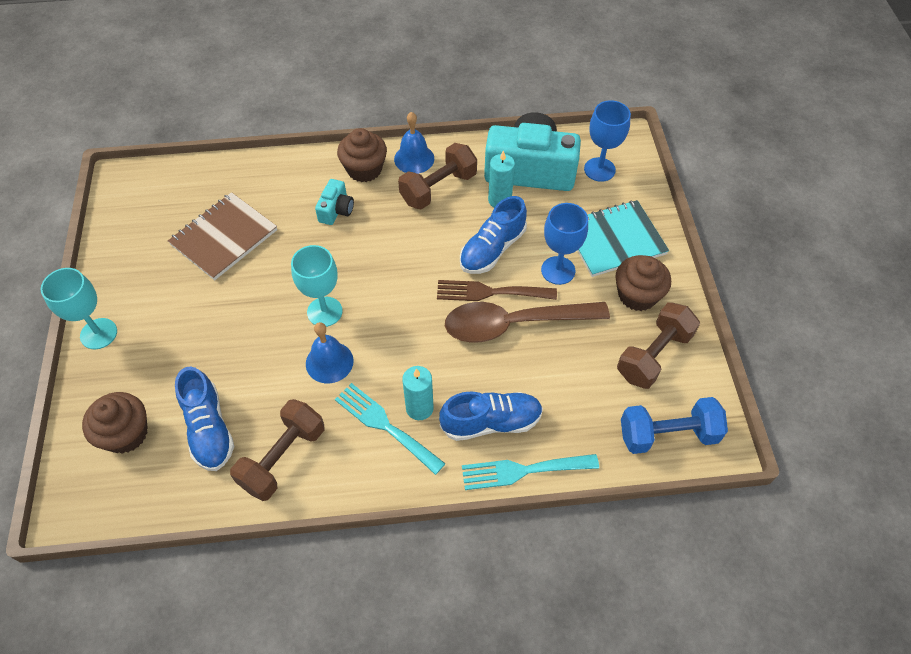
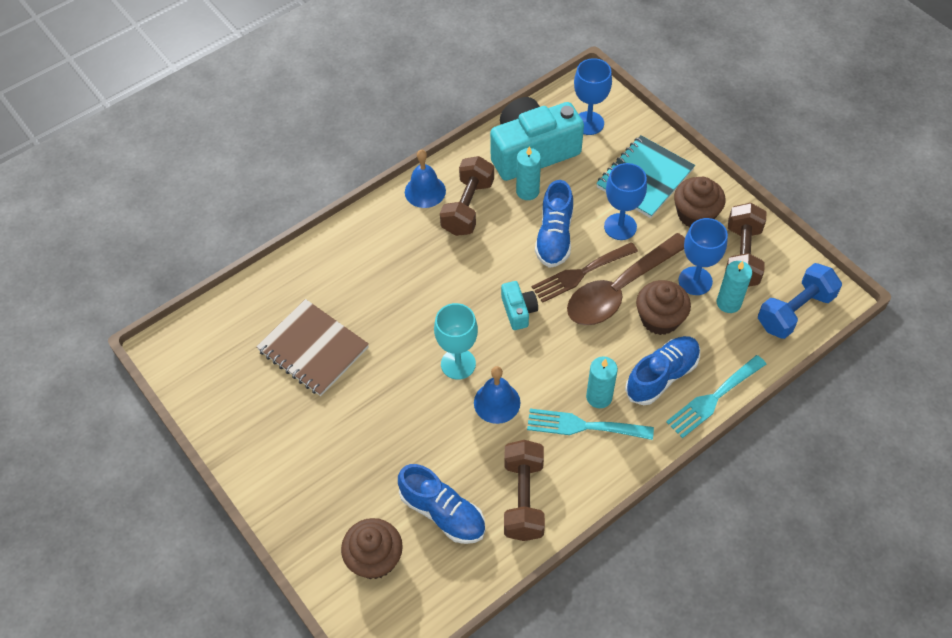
camera: 30 degrees left, 0 degrees up
(98, 333) = (273, 493): turquoise goblet -> none
(224, 237) = (313, 349): brown notebook -> brown notebook turned 60 degrees counterclockwise
(336, 210) = (394, 272): turquoise camera -> turquoise camera (518, 311)
(364, 169) = (389, 223): brown cupcake -> brown cupcake (660, 319)
(590, 354) = (695, 281): none -> blue goblet
(607, 391) = (728, 303): none -> turquoise candle

